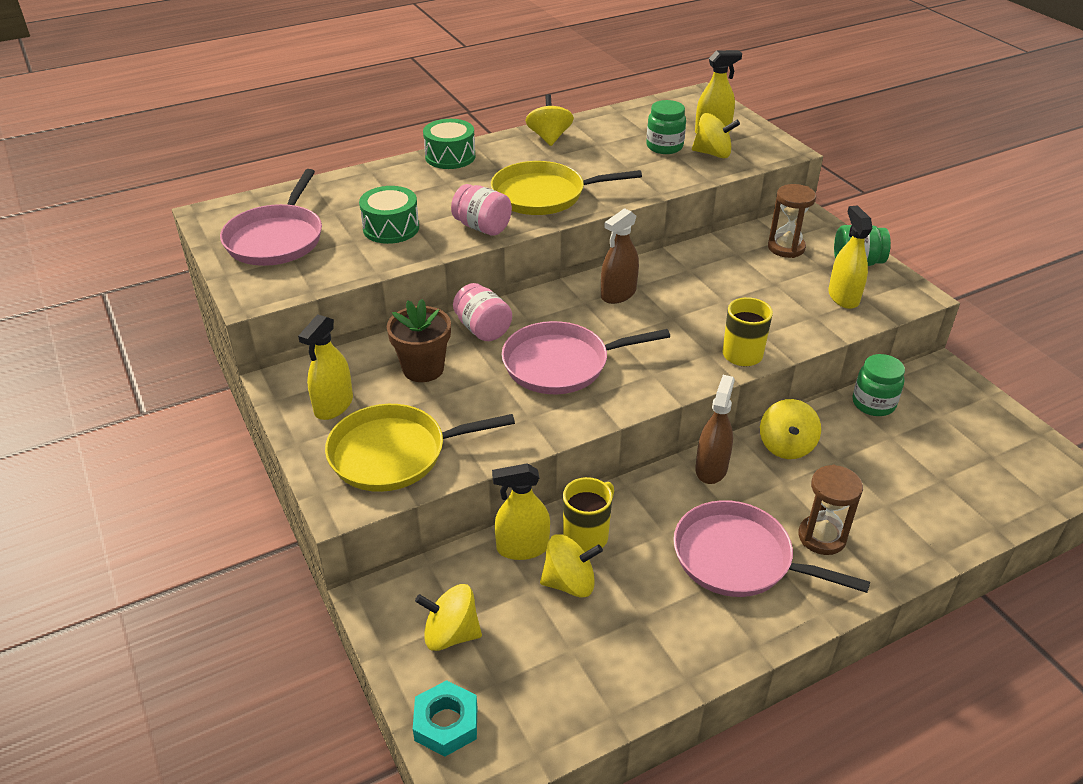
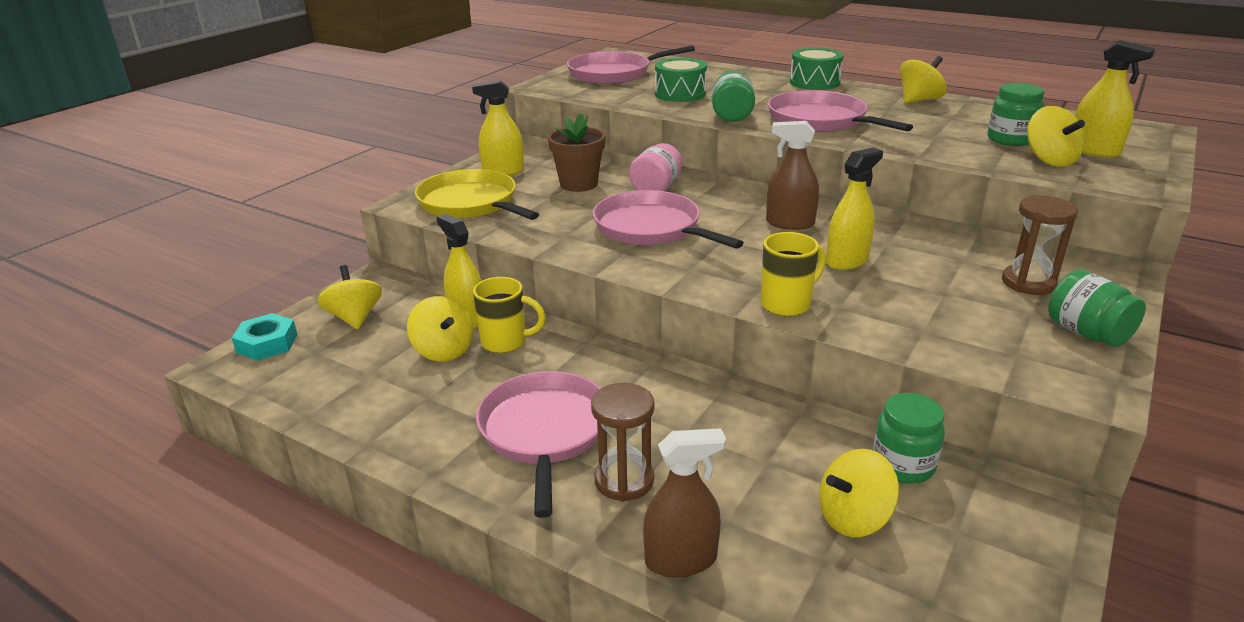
camera: 60 degrees right, 10 degrees down
(482, 227) = (731, 115): pink jar -> green jar
(543, 195) = (820, 120): yellow pan -> pink pan
(711, 468) = (658, 381): brown spray bottle -> brown spray bottle (681, 560)
(786, 446) = (746, 418): yellow spinning top -> yellow spinning top (853, 518)
(843, 297) = (994, 340): yellow spray bottle -> yellow spray bottle (847, 261)

